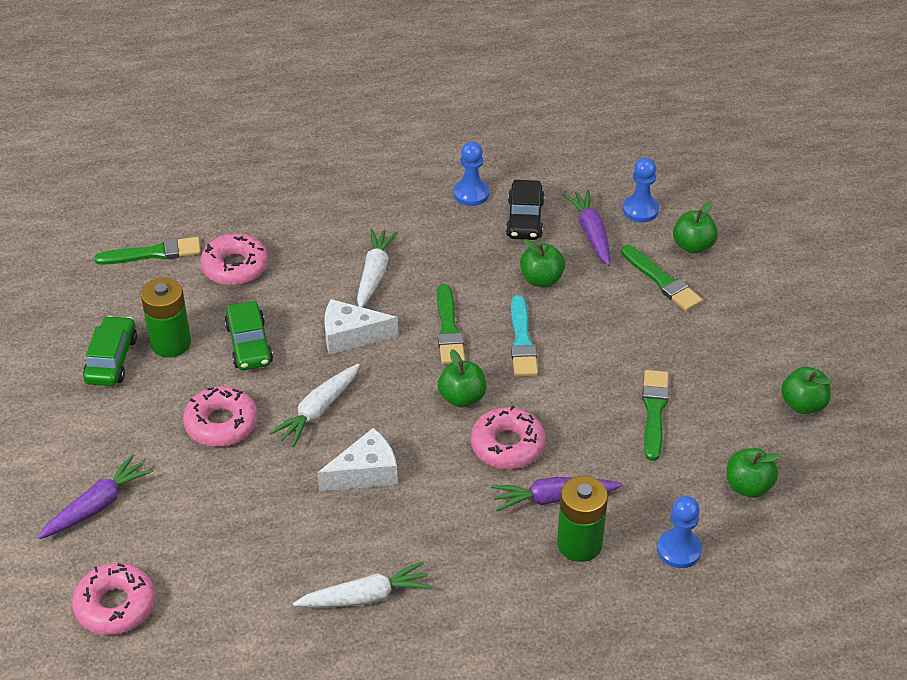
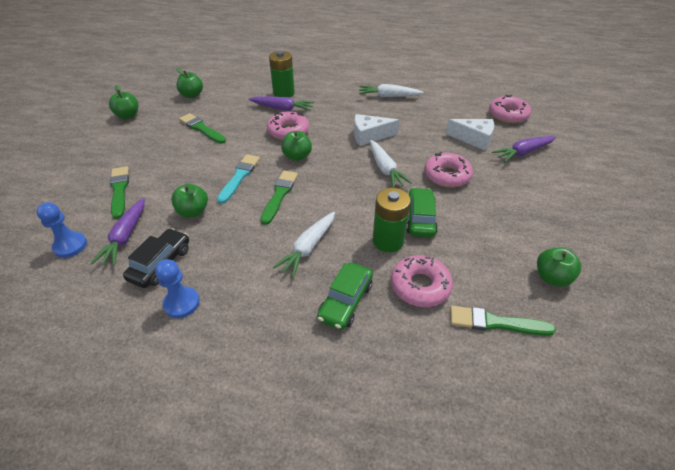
camera: 160 degrees left, 0 degrees up
(111, 359) = (525, 232): green car -> green car (345, 301)
(171, 343) = (479, 233): green battery -> green battery (388, 241)
(318, 411) = (385, 169): white carrot -> white carrot turned 105 degrees clockwise
(351, 336) = (346, 206): white cheese -> white cheese (473, 139)
(654, 411) = (201, 128): green brush -> green brush turned 105 degrees clockwise
(679, 550) = (244, 84): blue pawn -> none
(693, 246) = (71, 208): green apple -> green apple (552, 277)

